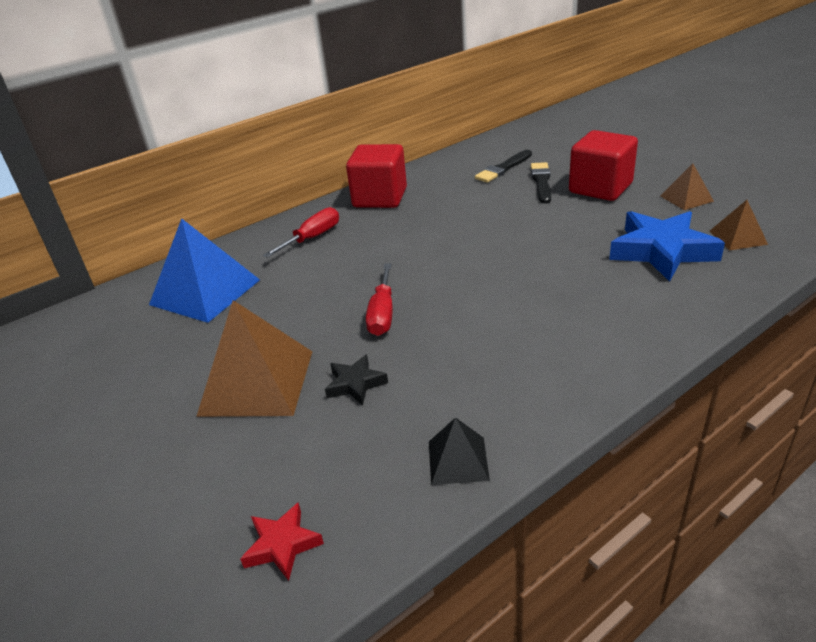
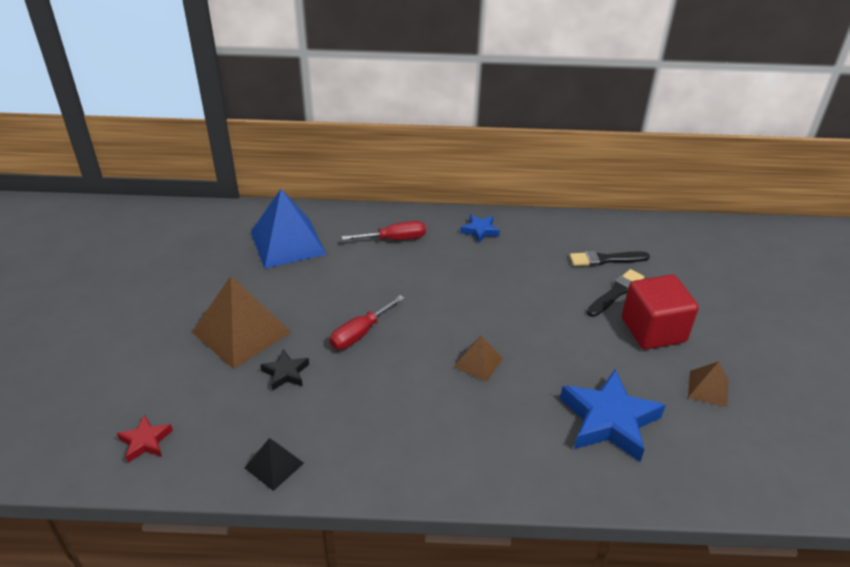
camera: 35 degrees right, 5 degrees up
(380, 198) = (480, 231): red cube -> blue star
(738, 237) = (689, 453): brown pyramid -> brown pyramid (478, 363)

